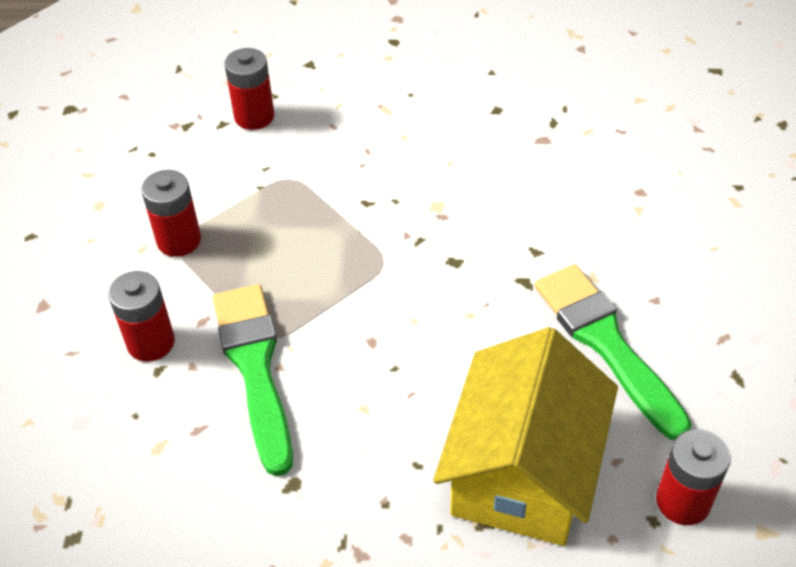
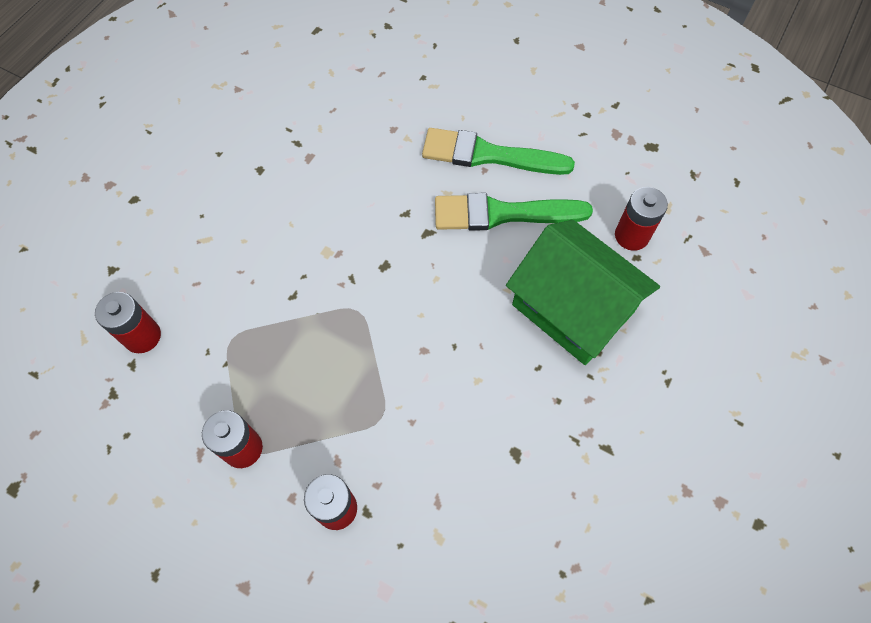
camera: 65 degrees left, 15 degrees up
(255, 367) = (403, 439): green brush -> green brush (488, 155)
(522, 471) = (572, 308): yellow house -> green house

